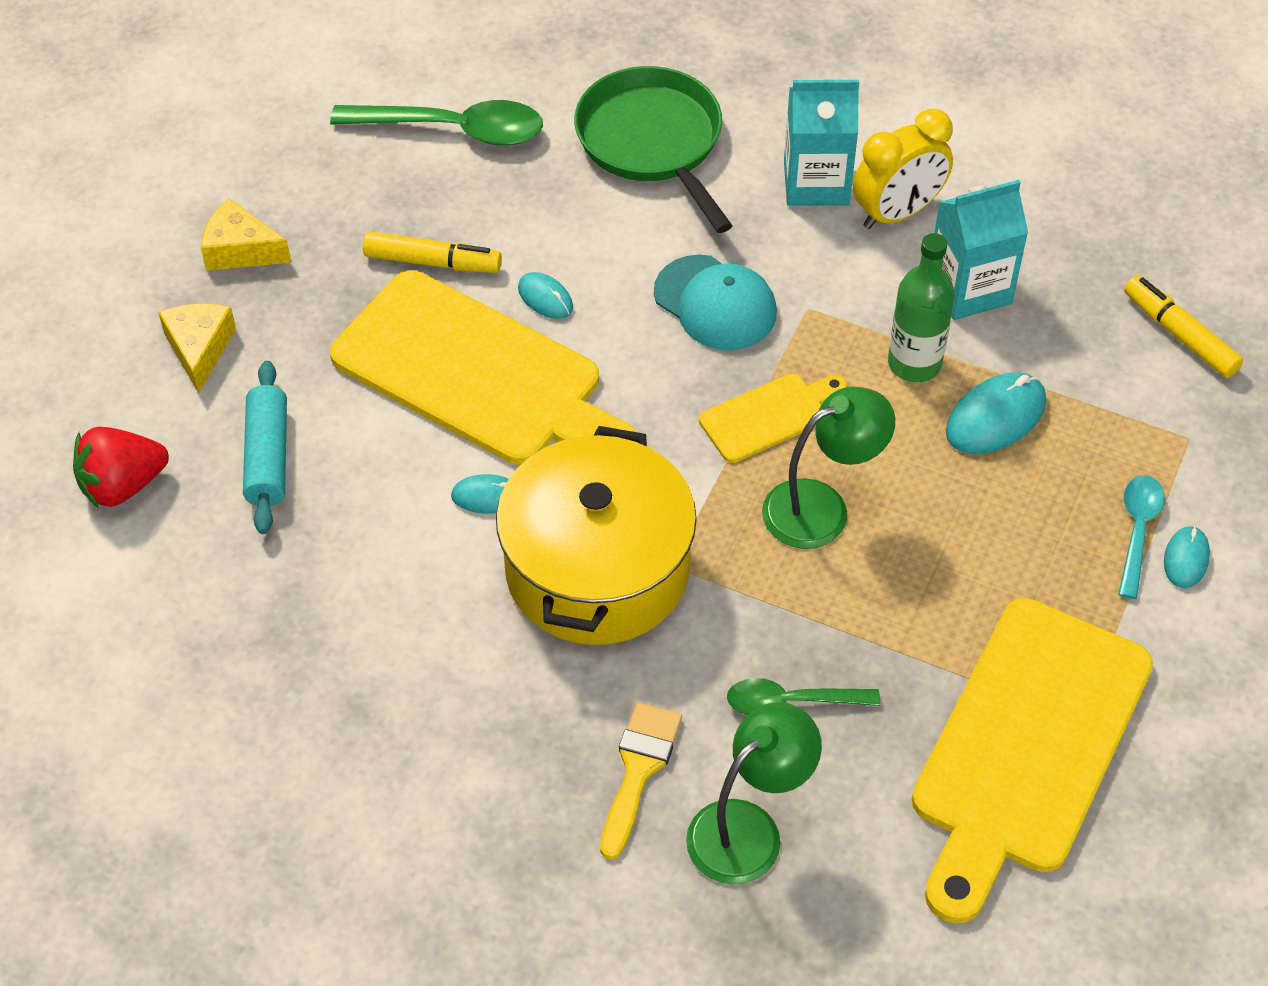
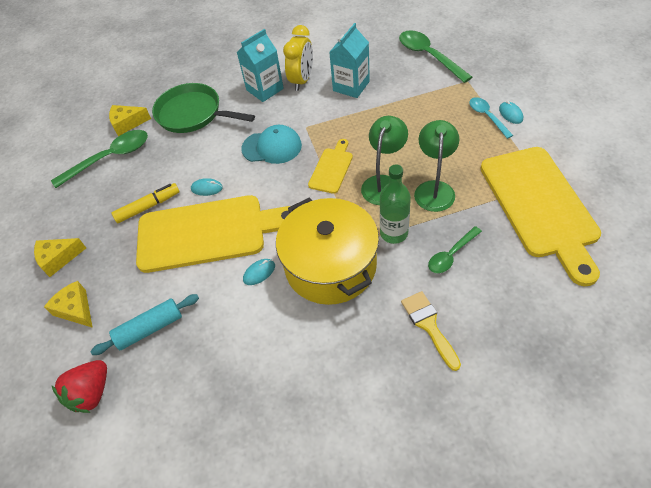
camera: 35 degrees left, 0 degrees up
(267, 457) = (150, 329): turquoise rolling pin -> turquoise rolling pin turned 75 degrees counterclockwise
(535, 83) = (127, 123): none -> yellow cheese
(748, 829) = (491, 312): green lamp -> green lamp (434, 189)
(914, 363) = (360, 119): green bottle -> green bottle (394, 233)
(995, 417) = (404, 116): turquoise mouse -> none
(1180, 335) = (429, 56): yellow marker -> green spoon

